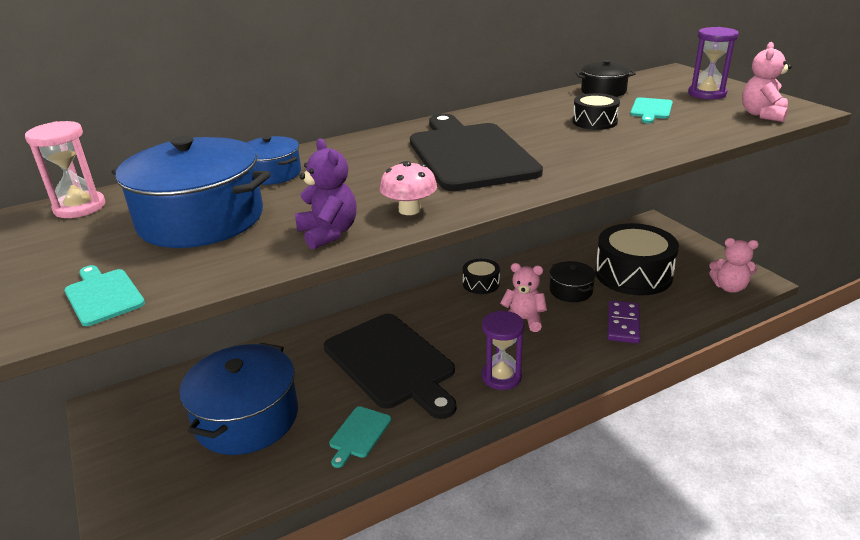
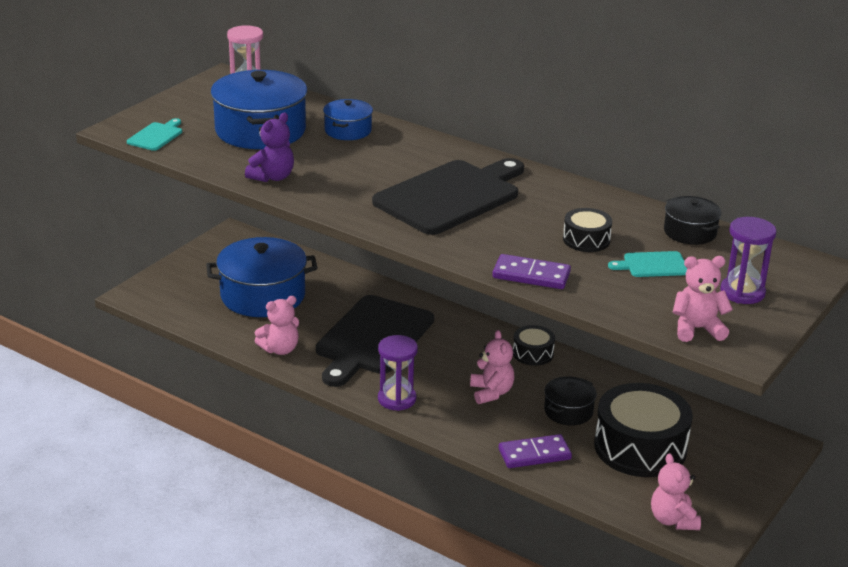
camera: 60 degrees right, 0 degrees up
(359, 434) = (280, 349): turquoise cutting board -> pink teddy bear
(409, 210) = (328, 196): pink mushroom -> none
(649, 151) = (531, 275): none -> purple domino

